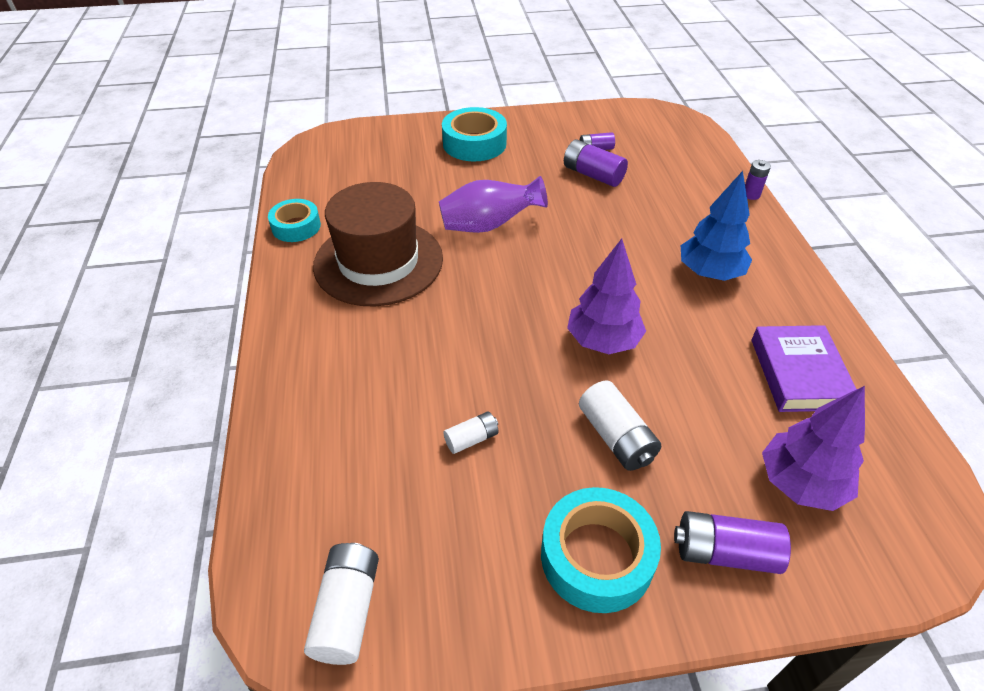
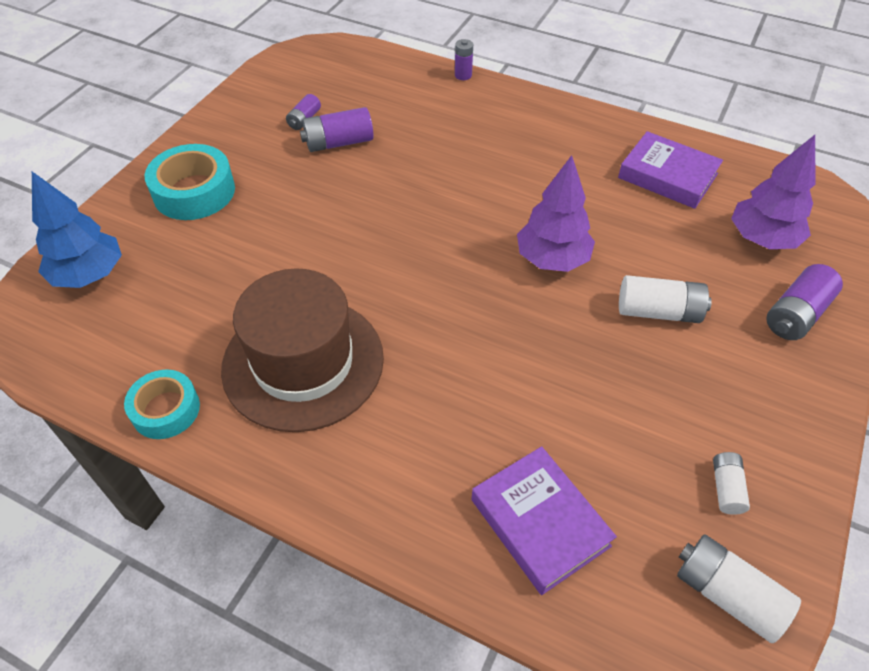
camera: 55 degrees left, 5 degrees up
(335, 450) = (539, 522): none -> purple book
(471, 439) = (597, 407): white battery -> white battery (726, 488)
(489, 225) = (335, 250): purple vase -> none
(596, 556) = (762, 389): turquoise tape -> none
(709, 273) = (529, 153): blue tree -> blue tree (89, 275)

